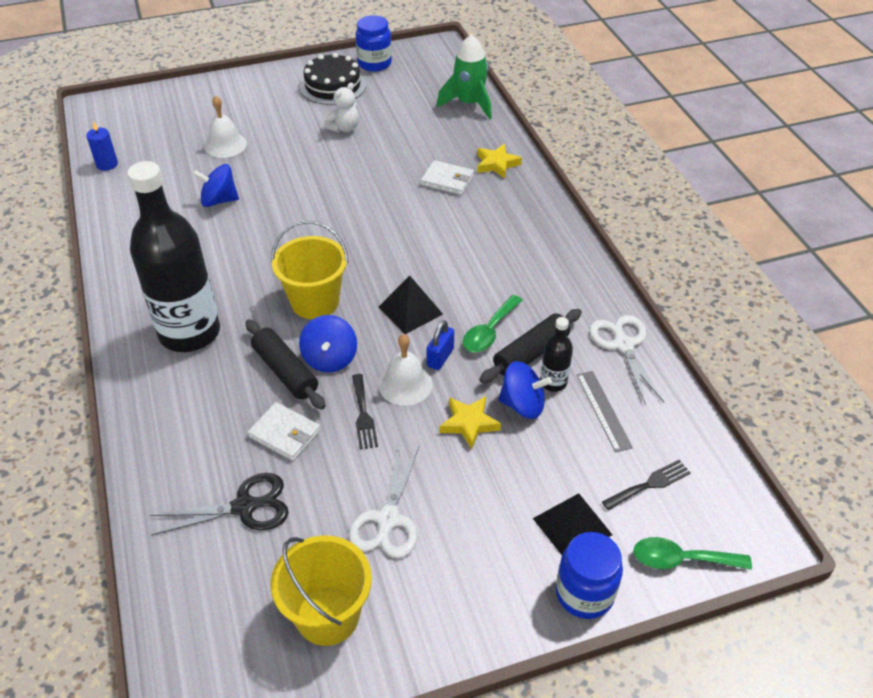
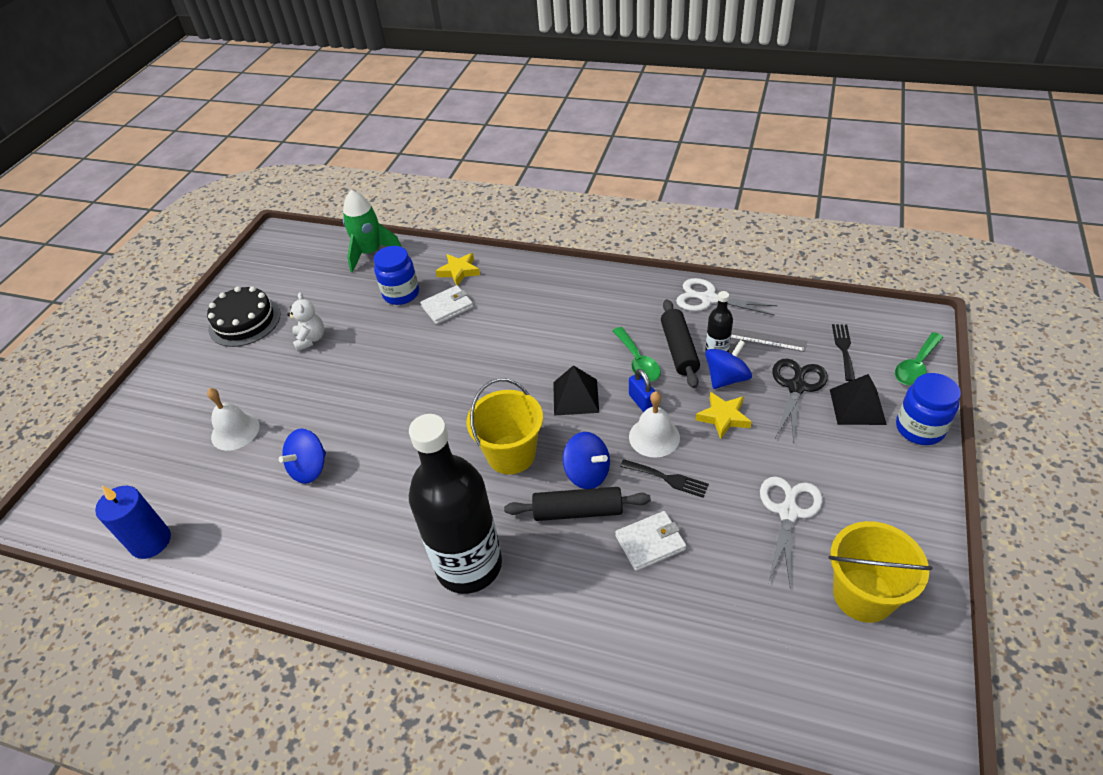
camera: 50 degrees left, 0 degrees up
(107, 164) = (151, 541): blue candle -> blue candle, size x1.53
(245, 507) = (714, 607): black scissors -> black scissors (796, 386)
(374, 63) = (248, 282): blue jar -> blue jar (401, 294)
(388, 520) = (788, 512): white scissors -> white scissors turned 120 degrees counterclockwise

